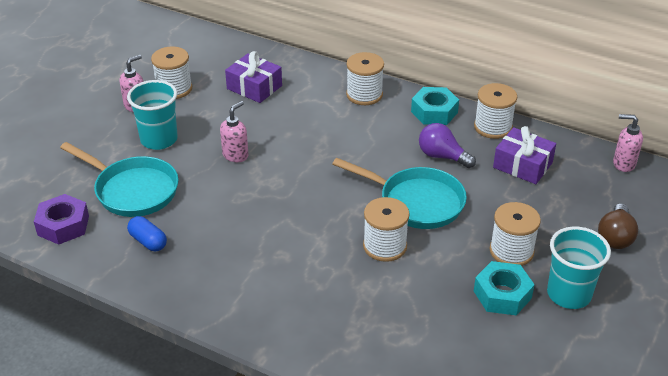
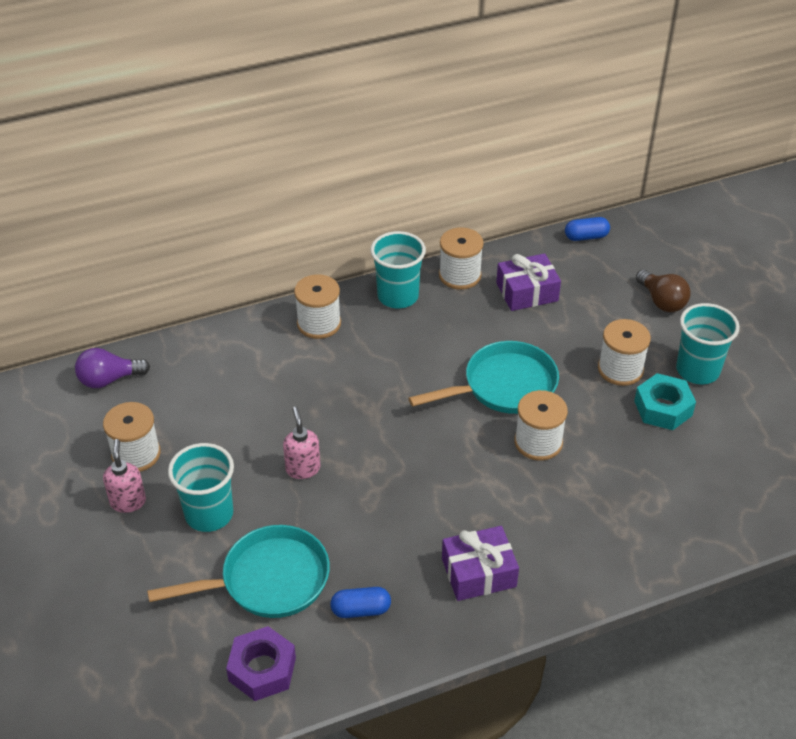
camera: 50 degrees left, 5 degrees up
(254, 87) = (211, 391): purple gift -> purple gift (478, 572)
(434, 112) = (398, 296): turquoise nut -> turquoise cup
(442, 156) = (463, 331): purple light bulb -> purple light bulb (109, 379)
(623, 164) = (586, 237): pink soap dispenser -> blue capsule

